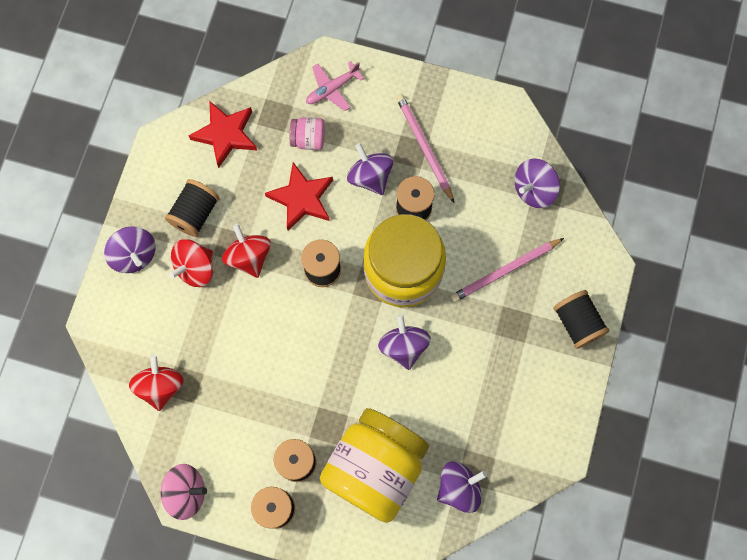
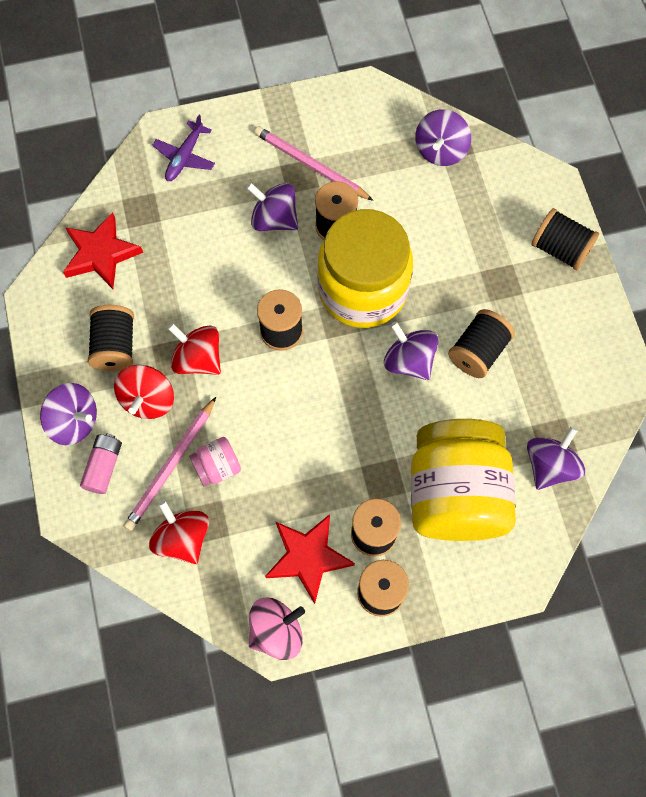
camera: 30 degrees left, 5 degrees down
(136, 301) = (104, 466): none -> pink battery
(302, 198) = (218, 274): red star -> red star (308, 557)
(308, 139) = (190, 215): pink jar -> pink jar (217, 467)
(332, 89) = (185, 156): pink plane -> purple plane
(460, 369) = (478, 352): none -> black spool
(505, 271) = (461, 238): pink pencil -> pink pencil (171, 466)

